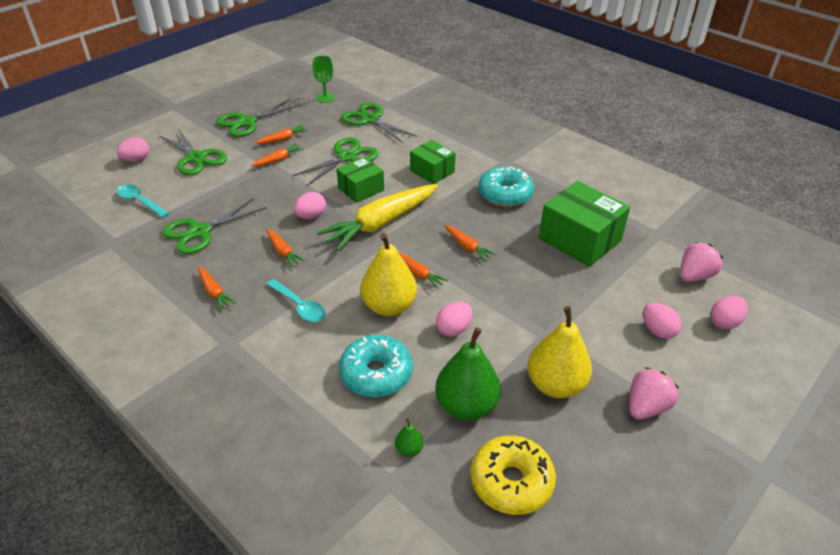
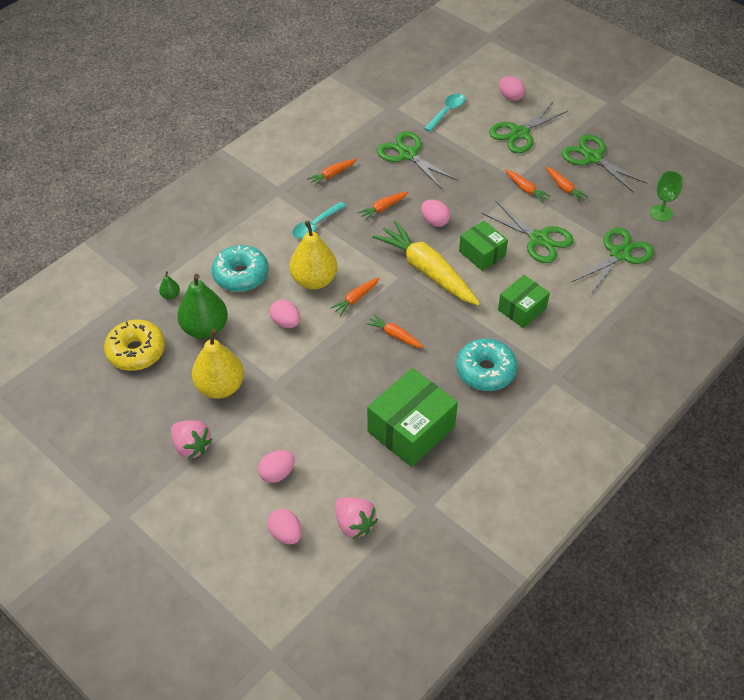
camera: 90 degrees right, 10 degrees up
(467, 247) = (395, 335): orange carrot -> orange carrot turned 75 degrees clockwise

